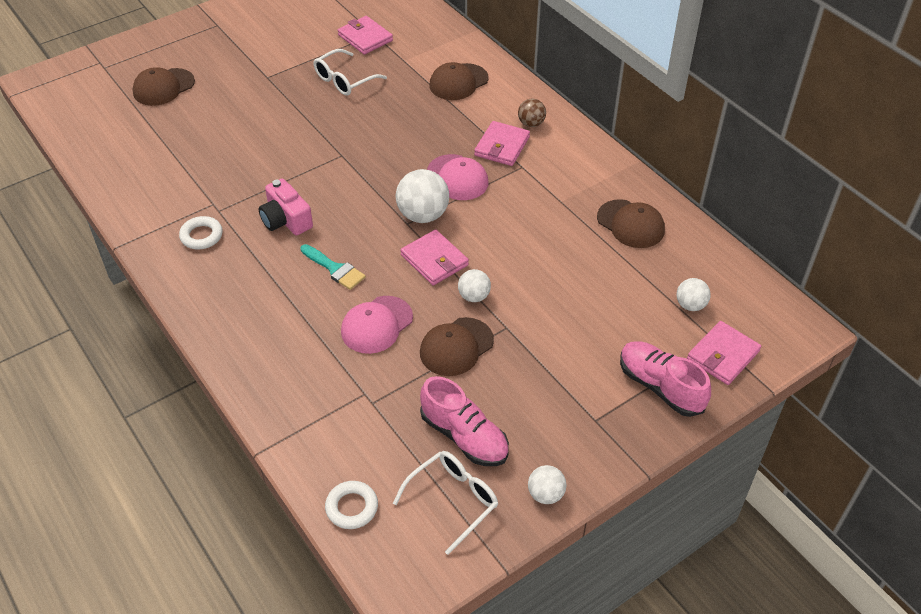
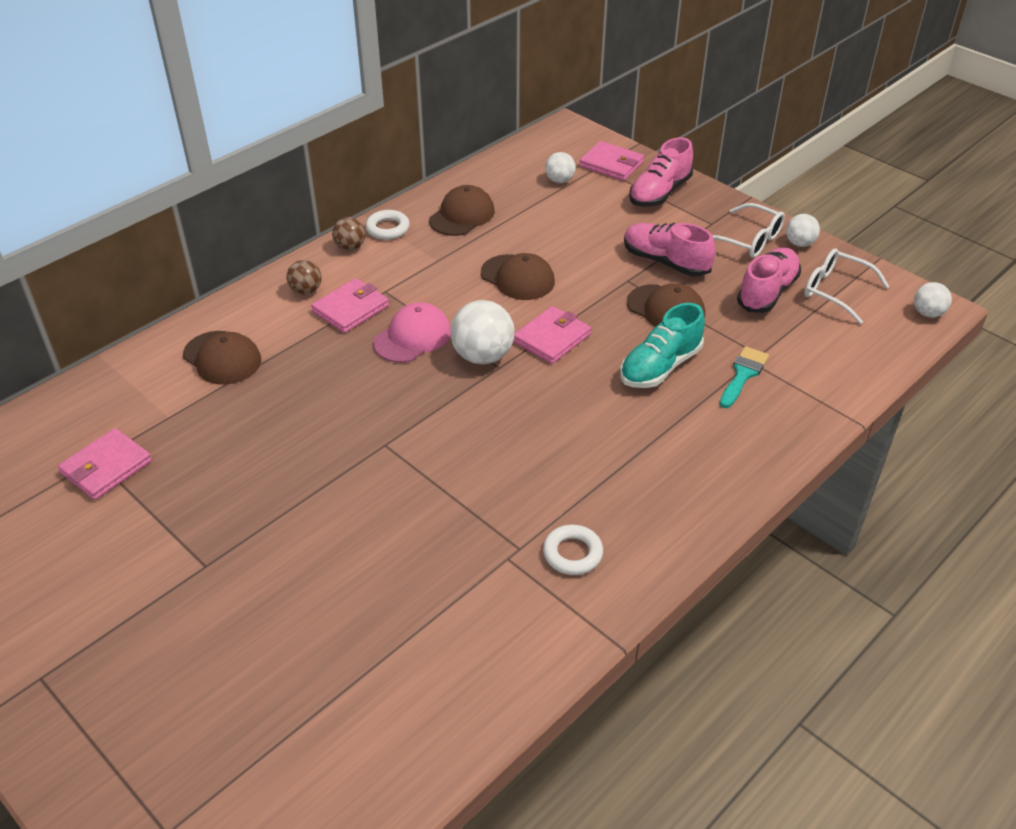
camera: 100 degrees left, 5 degrees down
(163, 87) = (232, 706): brown cap -> brown cap (517, 277)
(286, 220) = (520, 473): pink camera -> none
(335, 269) = (590, 413): turquoise brush -> turquoise brush (743, 374)
(344, 80) = (216, 472): white glasses -> white glasses (749, 240)
(352, 507) = (879, 349): white ring -> white ring (387, 228)
(377, 325) = (660, 367): pink cap -> turquoise shoe
(474, 296) = (595, 305): white ball -> white ball (927, 313)
(502, 146) = (350, 309): pink wallet -> pink wallet turned 60 degrees counterclockwise
(531, 363) = (665, 262): none -> pink shoe
(588, 150) = (350, 247): none -> brown ball

